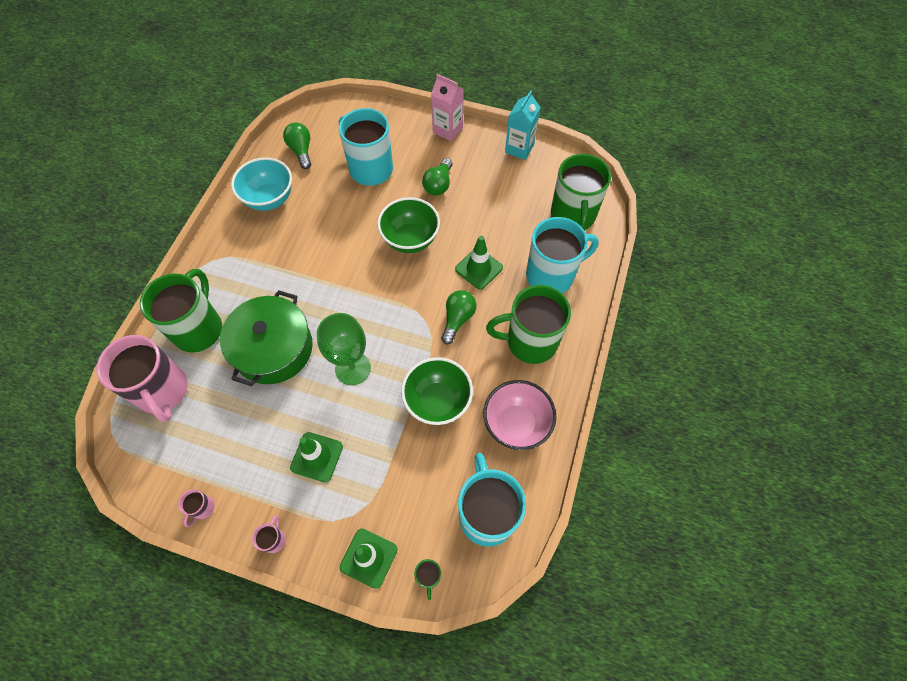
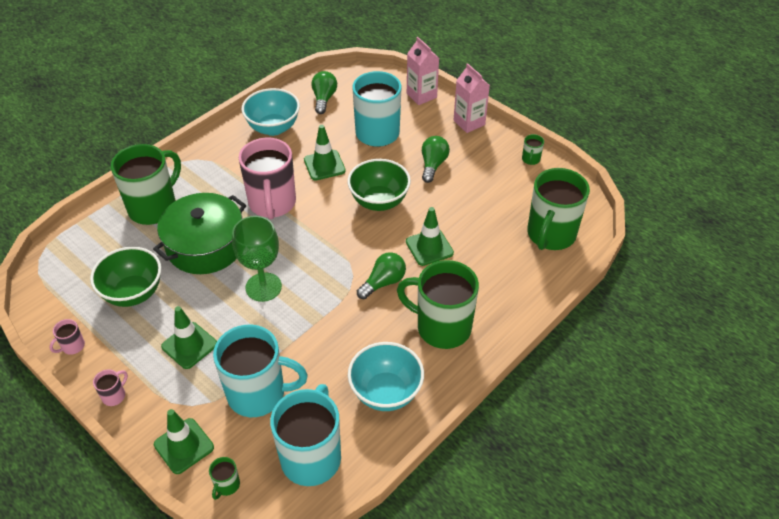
camera: 25 degrees right, 15 degrees down
(163, 391) = (96, 245): pink mug -> pink mug (272, 204)
(340, 221) = (324, 165): none -> green traffic cone
(390, 116) = (421, 95): none -> pink carton
(437, 401) = (323, 343): green bowl -> green bowl (133, 293)
(438, 184) = (433, 165): green light bulb -> green light bulb turned 150 degrees clockwise
(516, 424) = (386, 392): pink bowl -> turquoise bowl
(519, 148) = (530, 159): turquoise carton -> green mug
(551, 275) = (498, 278): turquoise mug -> turquoise mug (258, 394)

